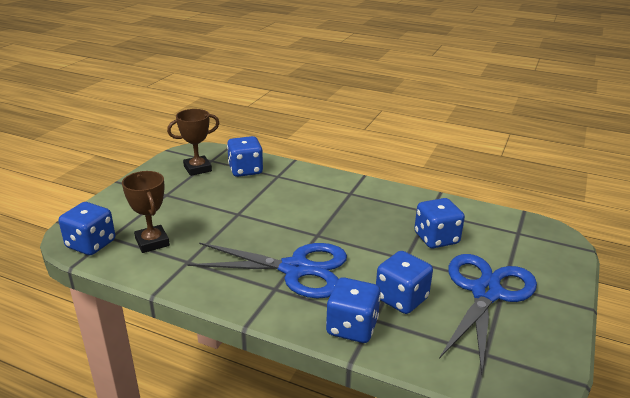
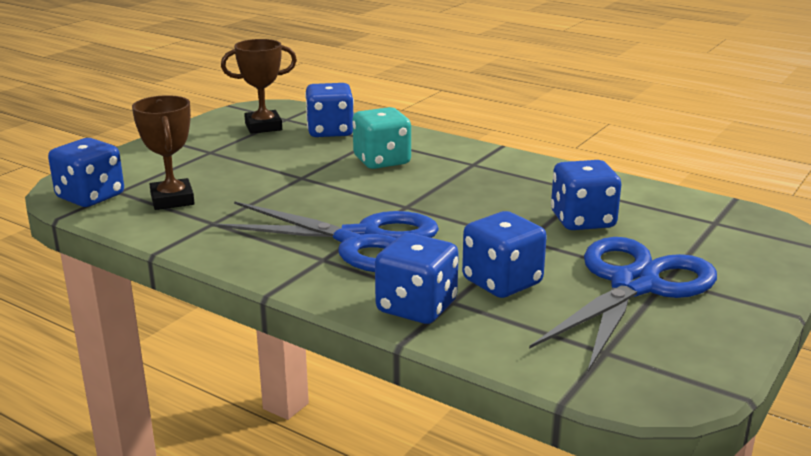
camera: 10 degrees right, 5 degrees down
(289, 195) = (382, 161): none -> turquoise dice

